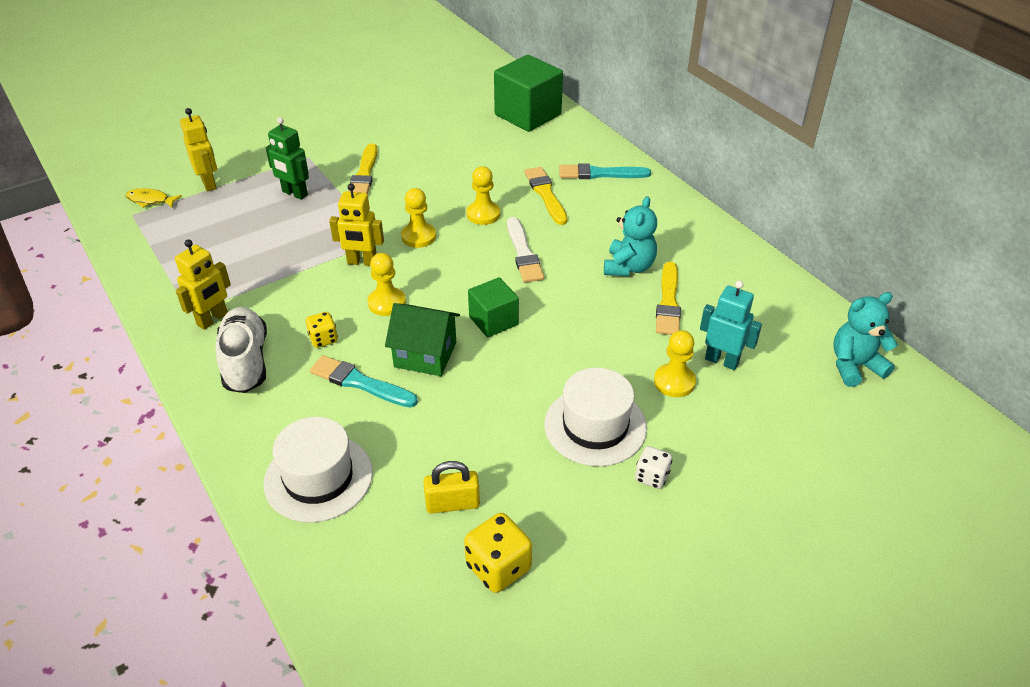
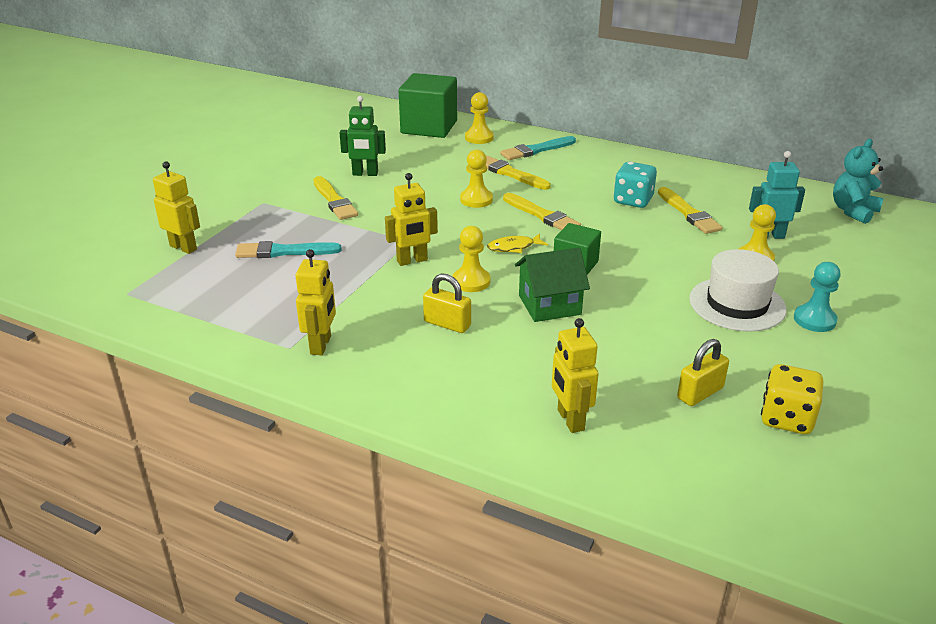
camera: 30 degrees left, 10 degrees down
(150, 200) = (134, 277): yellow fish -> yellow fish (514, 247)
(246, 361) = (395, 364): white shoe -> none
(294, 193) = (283, 231): green robot -> green robot (365, 174)
(318, 477) = (570, 420): white hat -> yellow robot
(323, 339) = (447, 324): yellow dice -> yellow padlock
(360, 383) = (520, 342): turquoise brush -> turquoise brush (284, 252)
(418, 236) = (440, 229): yellow pawn -> yellow pawn (479, 138)
(523, 253) = (542, 215): white brush -> yellow brush
(628, 267) = (633, 201): turquoise teddy bear -> turquoise dice
(651, 476) = (814, 320): white dice -> turquoise pawn

